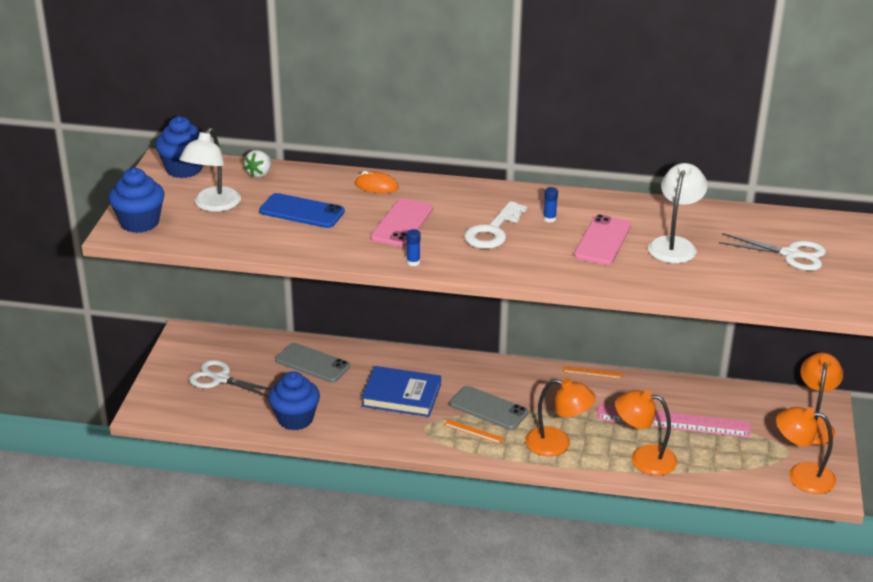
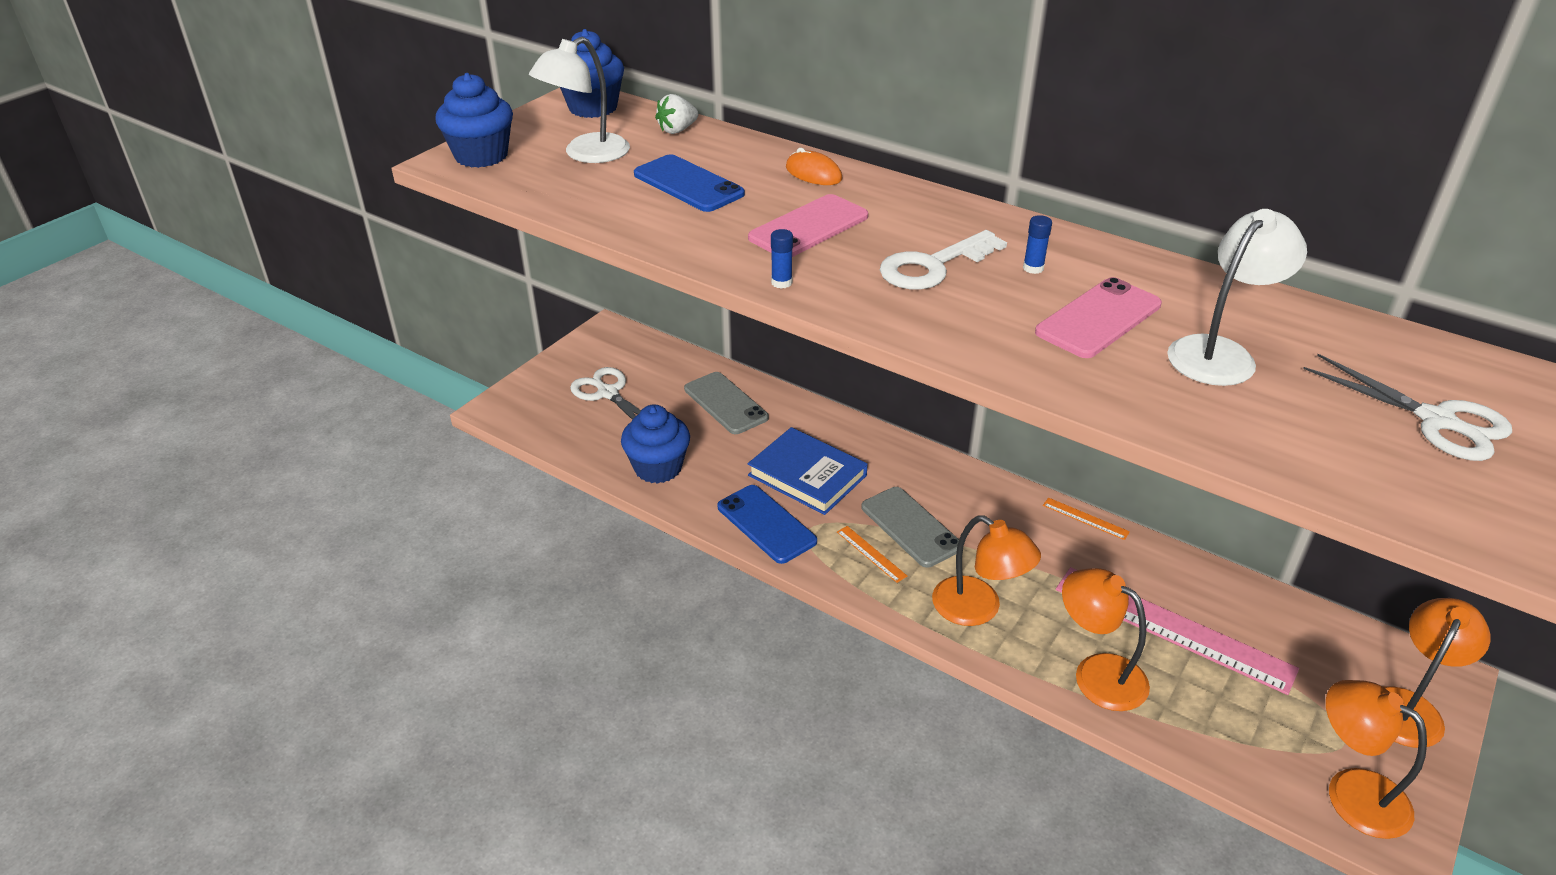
camera: 25 degrees right, 5 degrees up
(394, 433) = (766, 524): none -> blue phone

